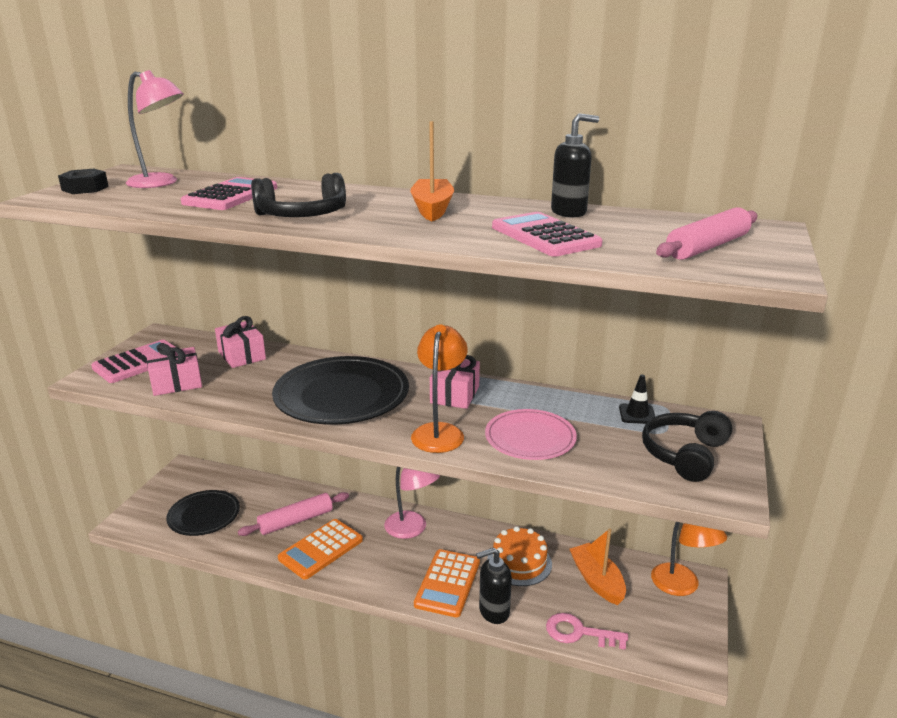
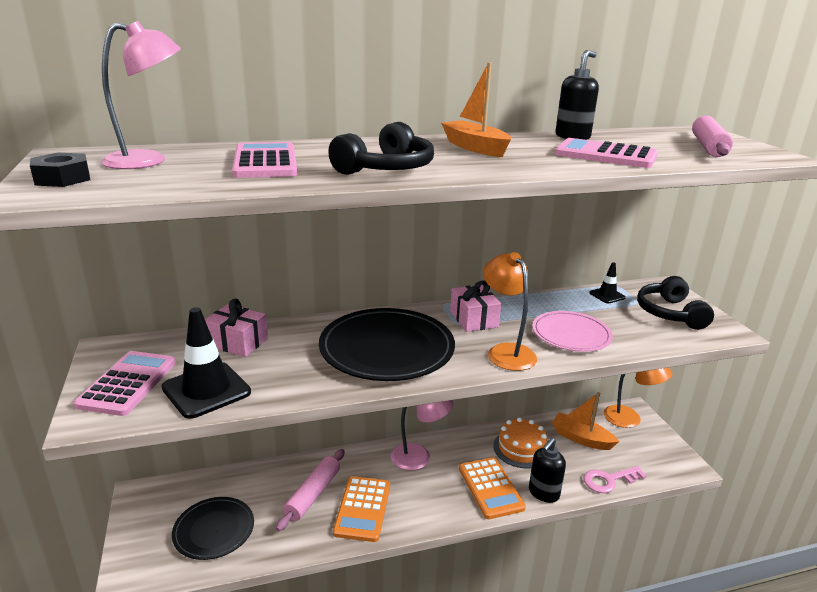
camera: 35 degrees left, 0 degrees up
(176, 383) = (206, 390): pink gift -> black traffic cone

